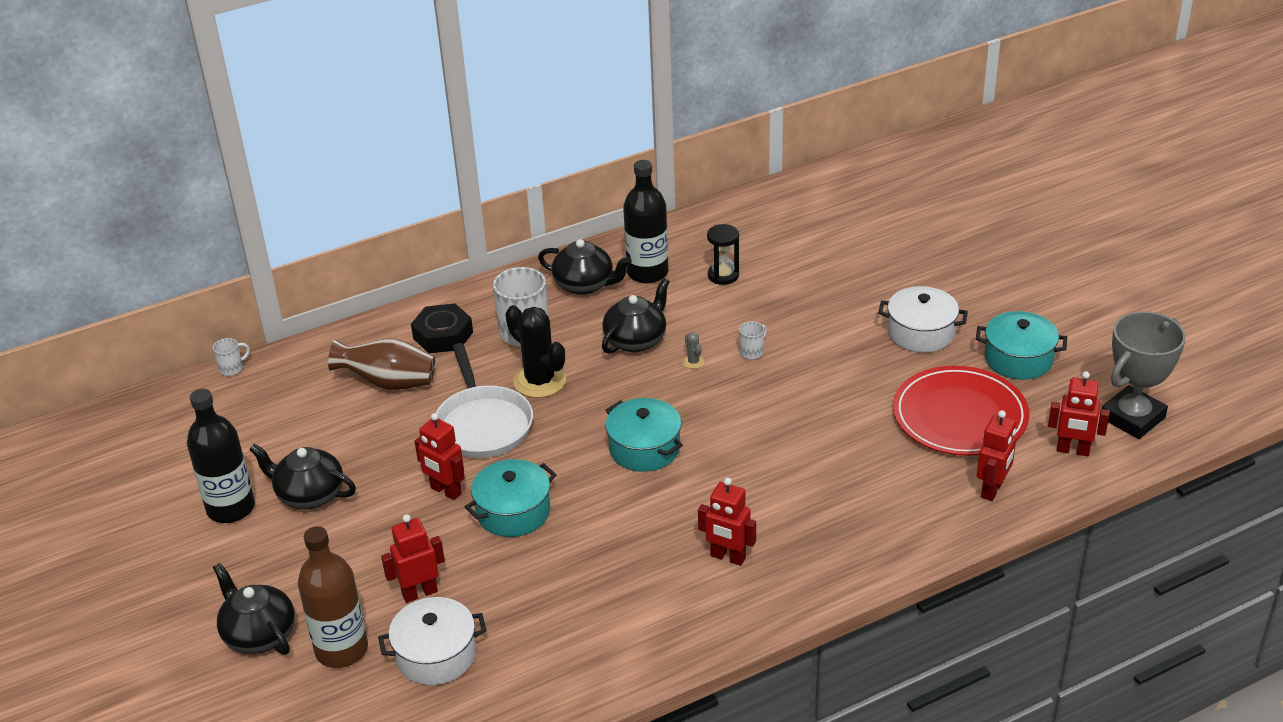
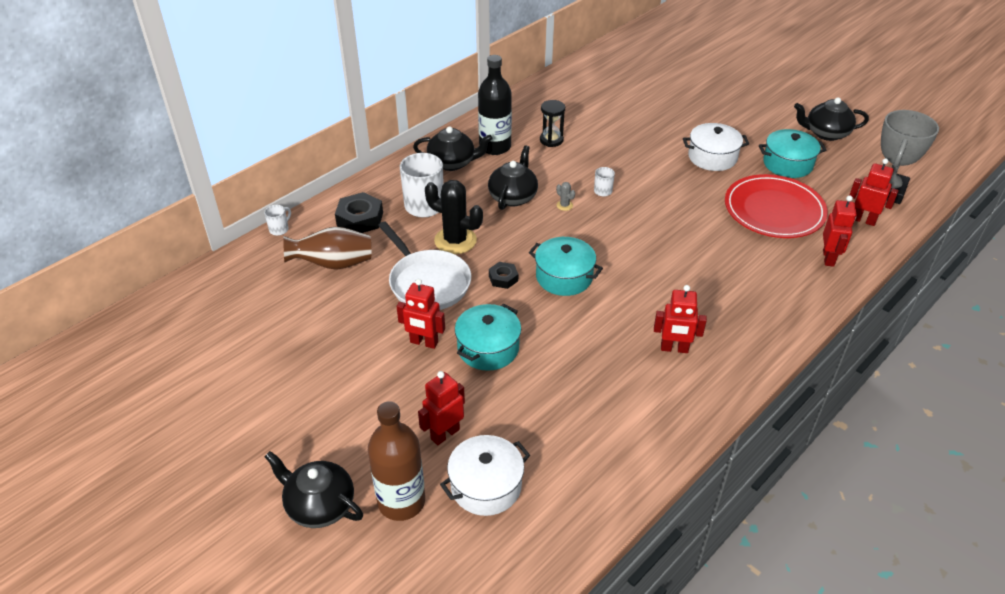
camera: 20 degrees left, 5 degrees up
(231, 508) = (243, 396): black bottle -> none
(232, 368) = (192, 277): white mug -> white mug (279, 229)
(309, 495) = (308, 370): black teapot -> black teapot (826, 133)
(572, 436) = (503, 278): none -> black nut
(1073, 450) = (863, 220): red robot -> red robot turned 150 degrees counterclockwise

